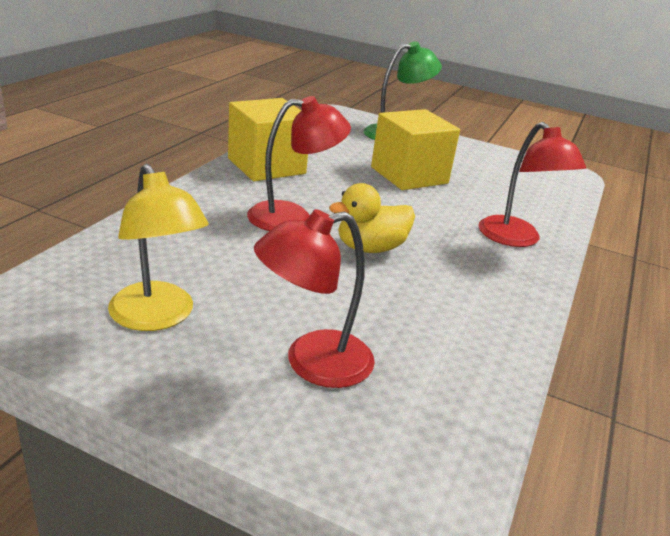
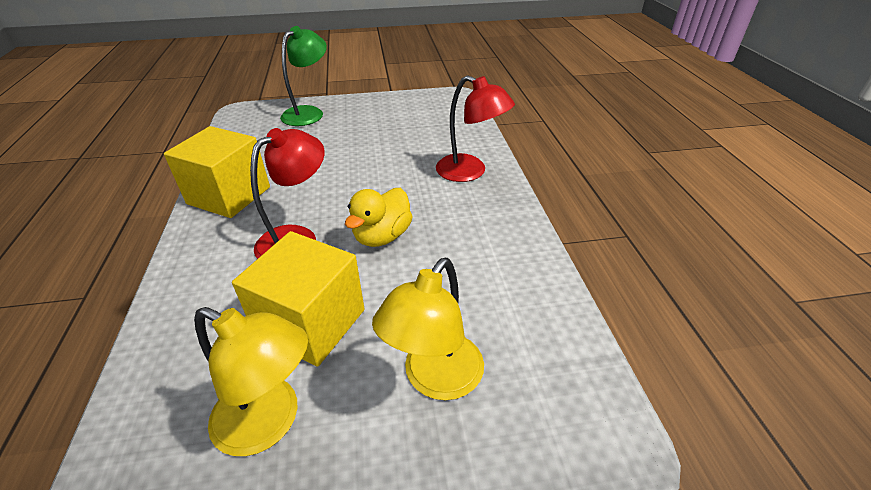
camera: 30 degrees left, 10 degrees up
(312, 363) = (435, 379): red lamp -> yellow lamp
(409, 175) = (351, 149): yellow cube -> yellow cube (311, 323)

